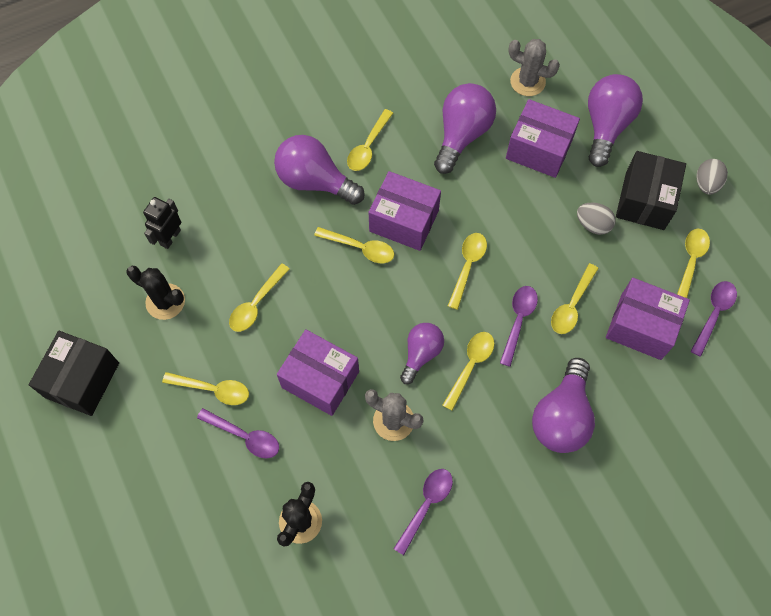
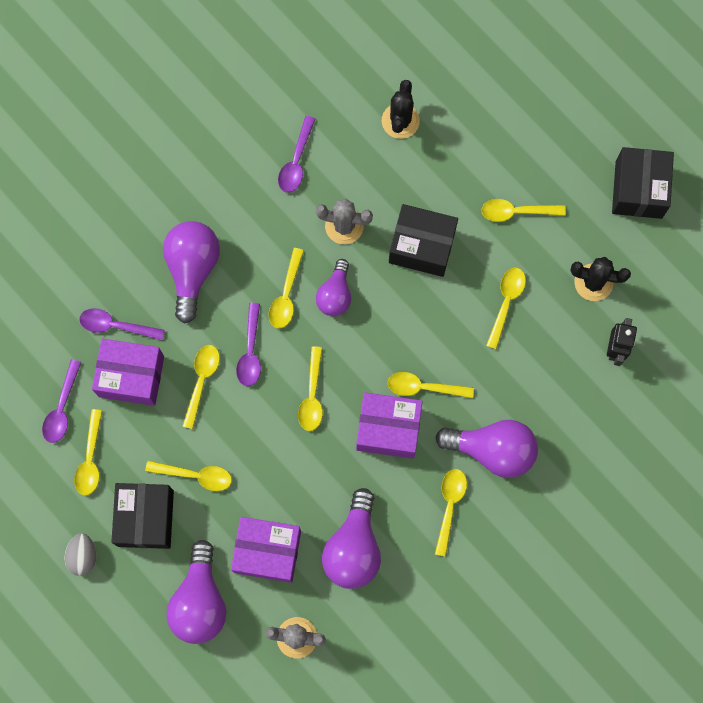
camera: 165 degrees right, 10 degrees up
(244, 436) = (473, 178): purple spoon -> purple spoon (116, 326)
(320, 379) = (422, 246): purple box -> black box
(593, 225) = (195, 475): grey egg -> yellow spoon

